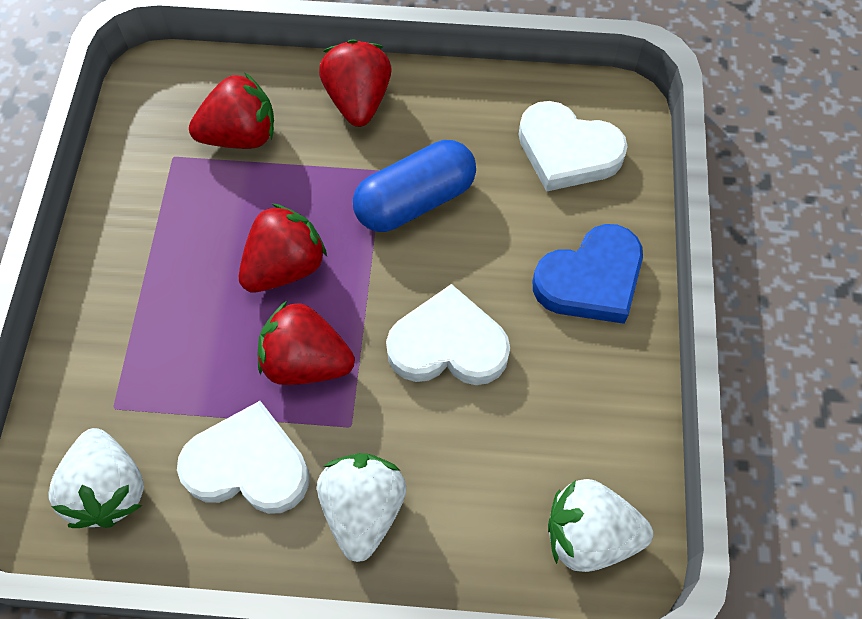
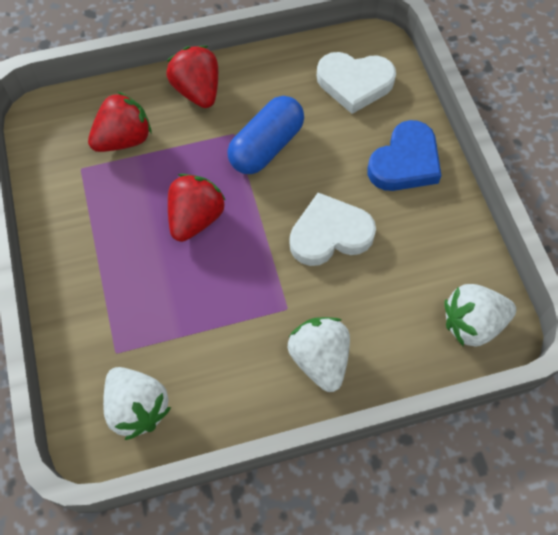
camera: 20 degrees left, 0 degrees up
(248, 465) = (229, 358): white heart -> none
(306, 361) = (238, 276): red strawberry -> none

